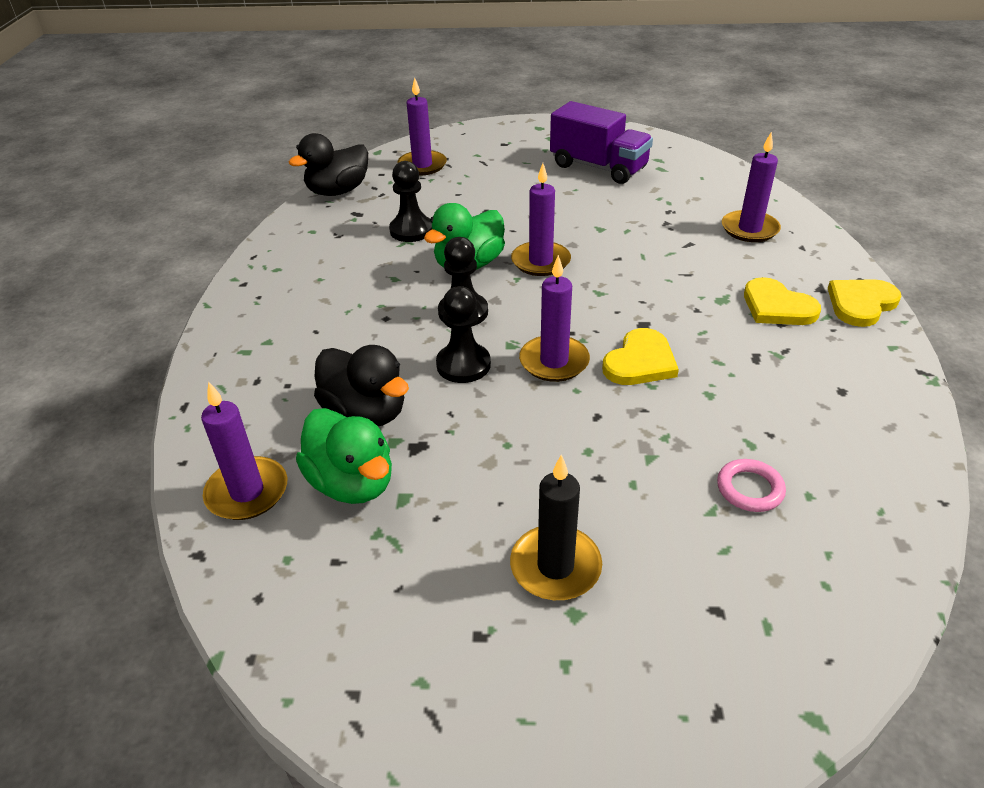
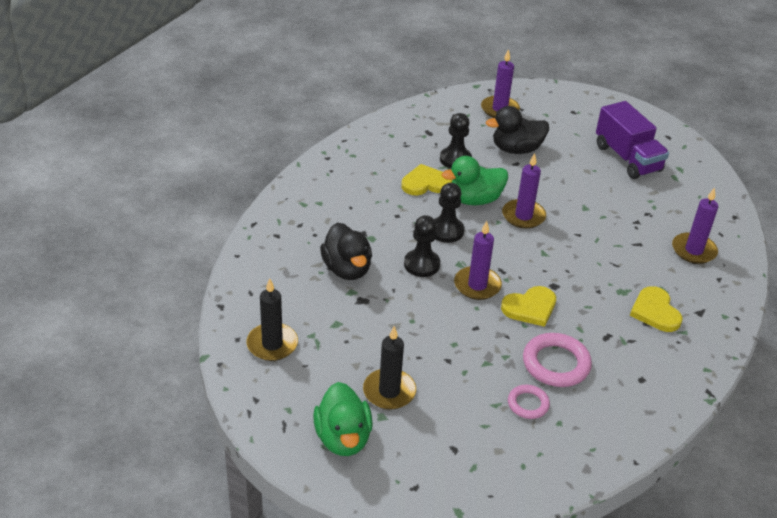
camera: 25 degrees right, 0 degrees up
(247, 492) = (260, 285): purple candle -> none
(323, 579) = (272, 344): none -> black candle
(338, 191) = (427, 110): black duck -> black duck (516, 149)
(352, 483) = (315, 304): green duck -> green duck (343, 438)
(732, 418) = (556, 364): none -> pink ring
(861, 304) = (717, 334): yellow heart -> yellow heart (425, 183)

